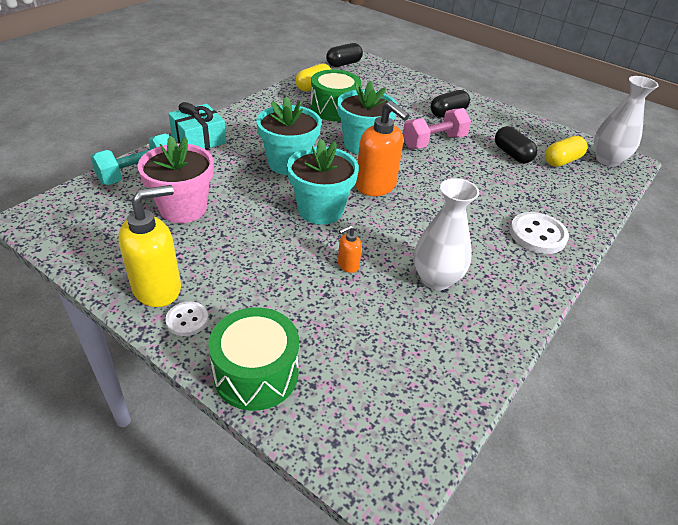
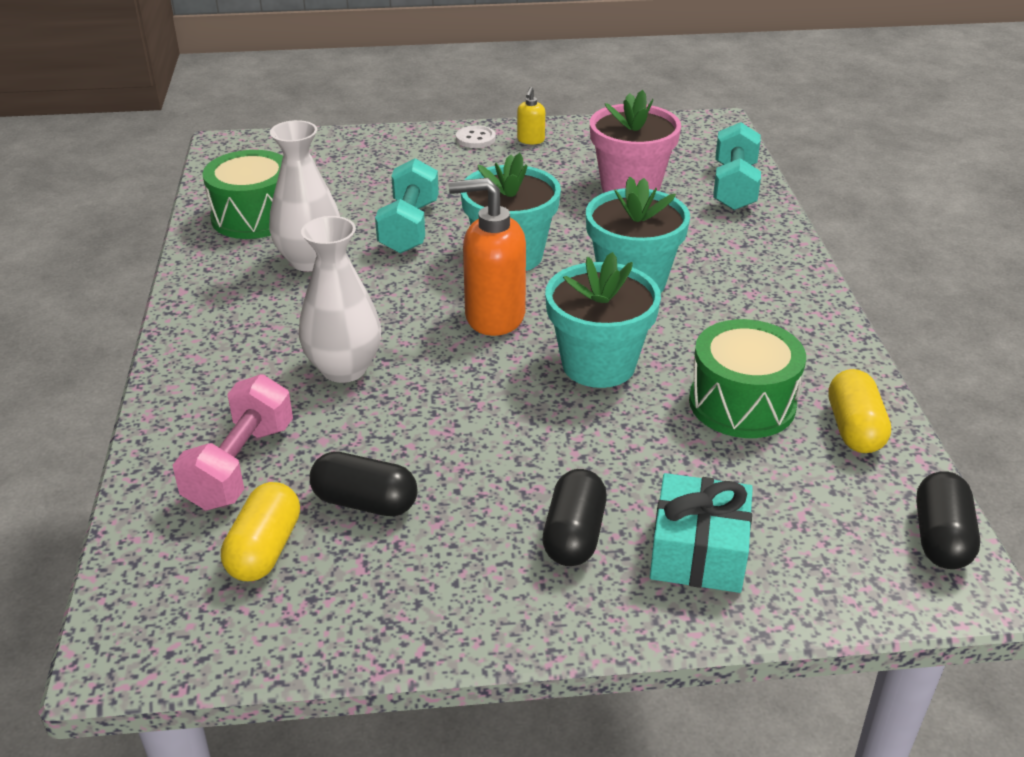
camera: 140 degrees right, 5 degrees down
(158, 288) = (530, 140): yellow soap dispenser -> yellow soap dispenser, size x0.47
(199, 139) = (774, 247): turquoise gift -> turquoise gift (698, 552)
(256, 373) = (381, 142): green drum -> green drum (254, 217)
(348, 265) = (409, 227): orange soap dispenser -> turquoise dumbbell
(434, 142) = (514, 441): pink dumbbell -> pink dumbbell (240, 465)
(537, 235) = (227, 372): white button -> none
(607, 160) = (172, 619): white vase -> white vase (344, 369)

